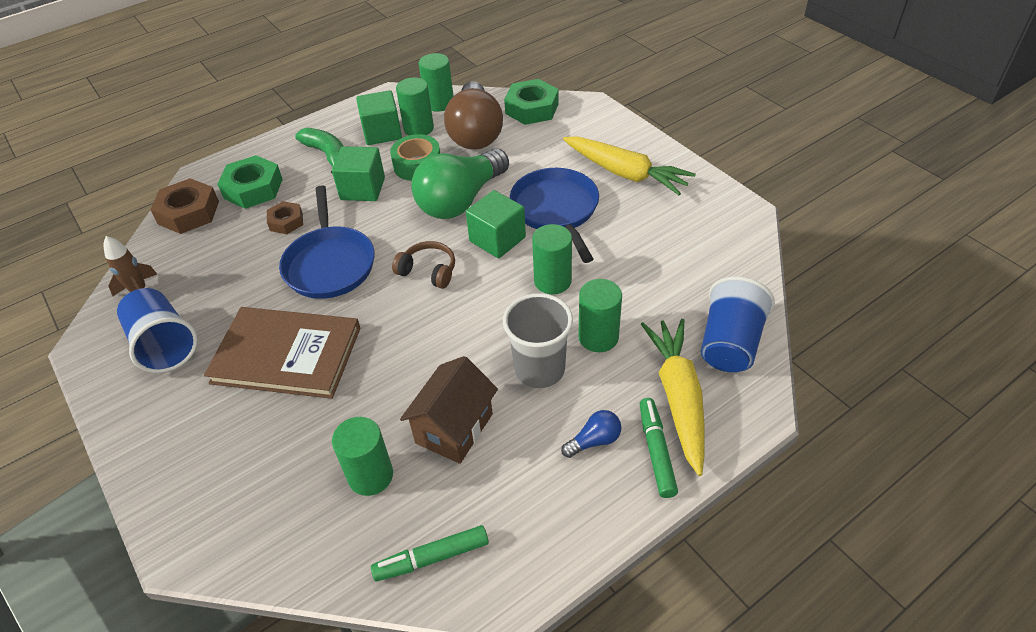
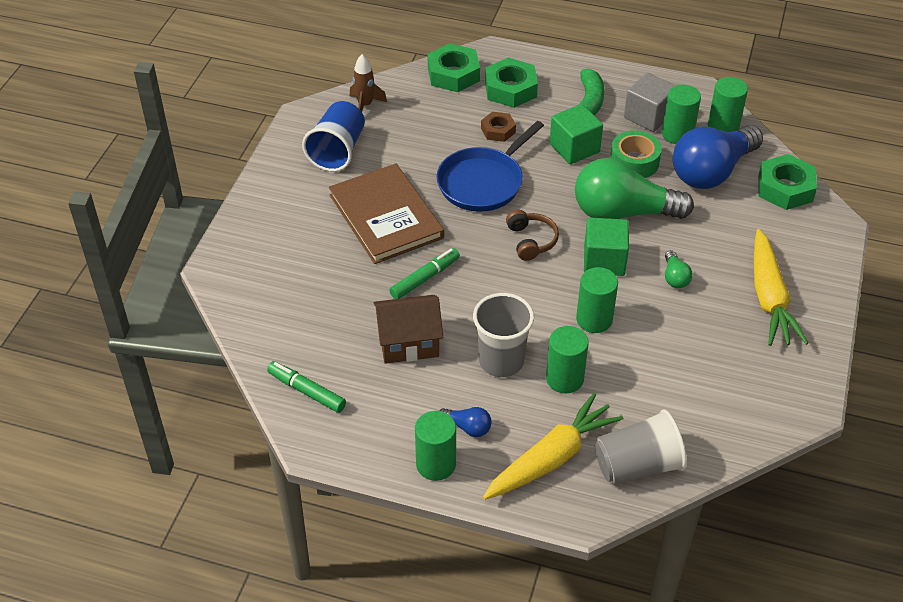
camera: 50 degrees right, 0 degrees up
(189, 212) = (453, 74): brown nut -> green nut
(370, 476) = (336, 323): green cylinder -> green cylinder (436, 464)
(382, 132) = (648, 116): green cube -> grey cube
(475, 132) = (712, 172): brown light bulb -> blue light bulb
(556, 210) = (675, 277): blue pan -> green light bulb
(656, 451) = (491, 468): green marker -> green marker (425, 278)
(730, 344) = (637, 466): blue cup -> grey cup

